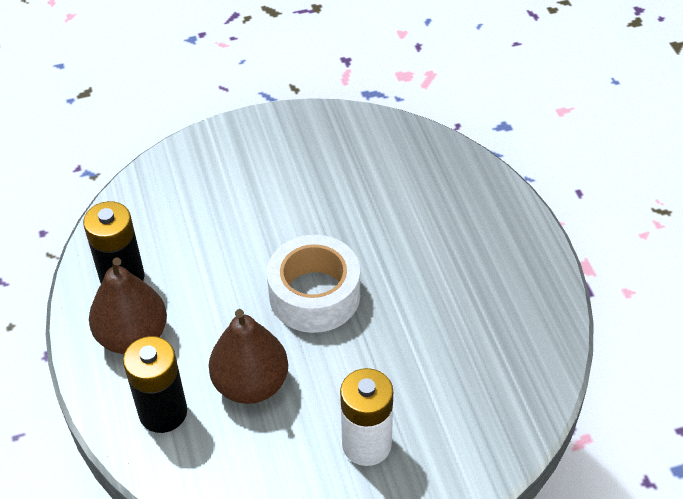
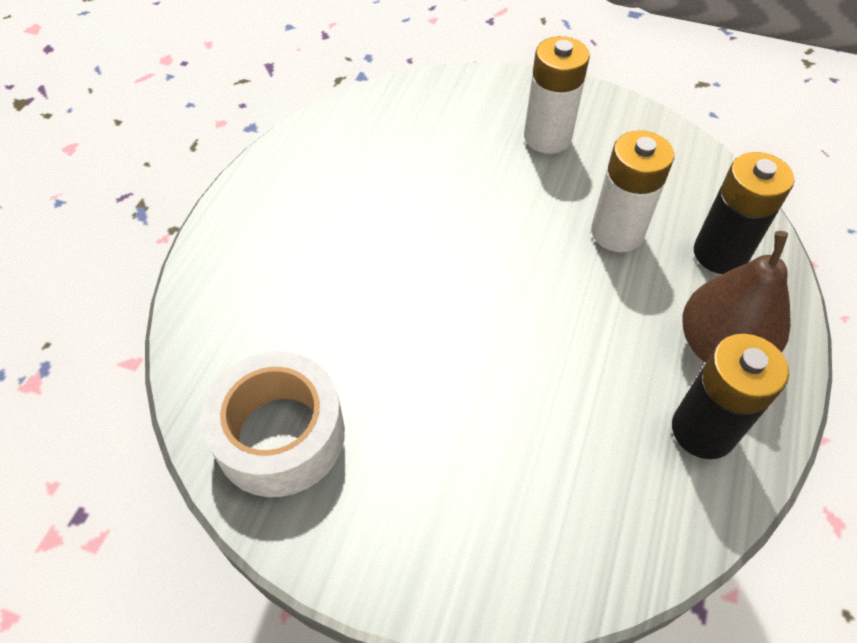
camera: 145 degrees left, 5 degrees up
(251, 384) = (617, 232): brown pear -> white battery
(314, 295) = (492, 278): white tape -> white tape (280, 435)

